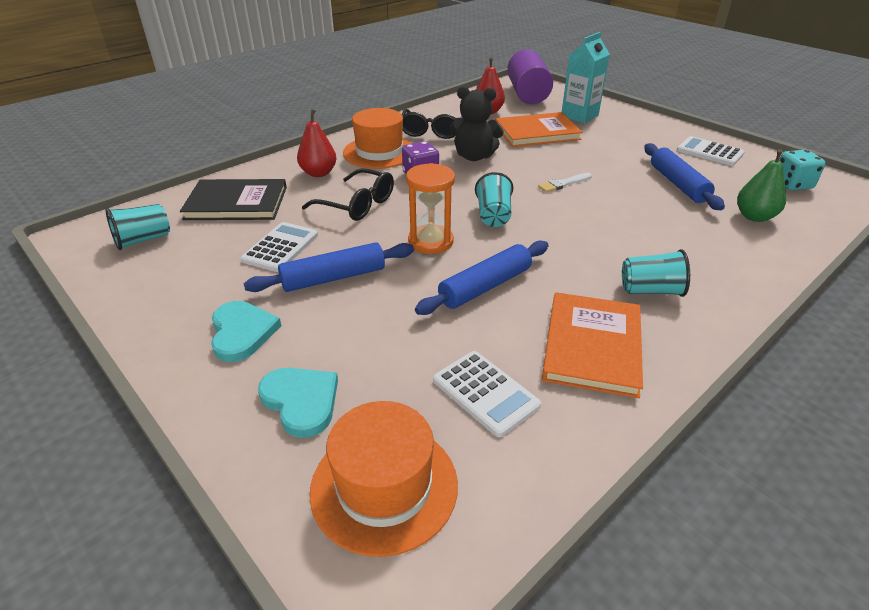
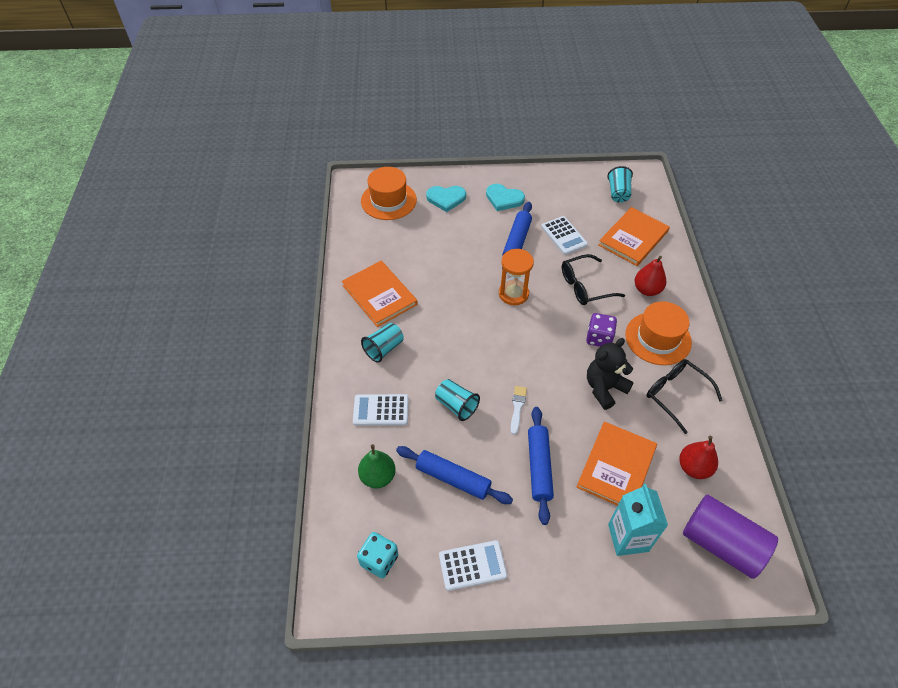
camera: 130 degrees right, 15 degrees up
(236, 203) = (633, 238): black book -> orange book
(485, 286) = (454, 289): blue rolling pin -> blue rolling pin (539, 467)
(485, 393) = (395, 246): white calculator -> white calculator (381, 410)
(493, 215) = (513, 339): turquoise cup -> turquoise cup (456, 405)

